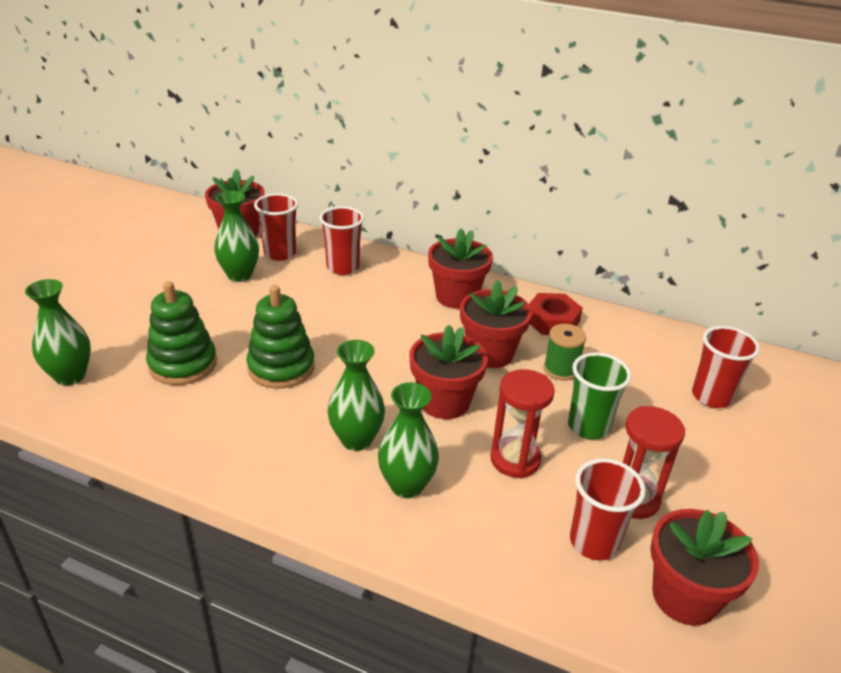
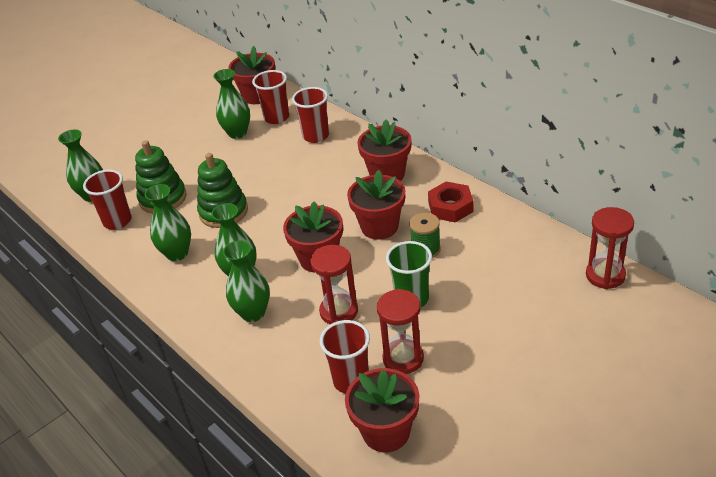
camera: 30 degrees right, 5 degrees up
(248, 430) = (177, 253): none -> green vase
(711, 396) = (534, 295): red cup -> red cup (117, 221)
(759, 363) = (605, 275): none -> red hourglass

